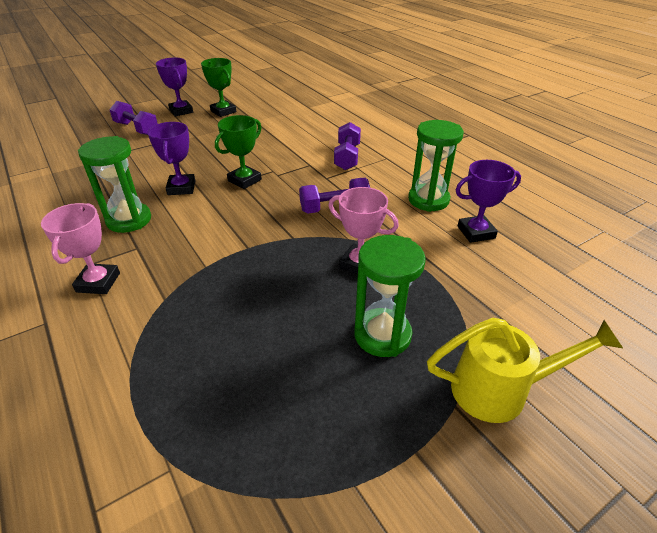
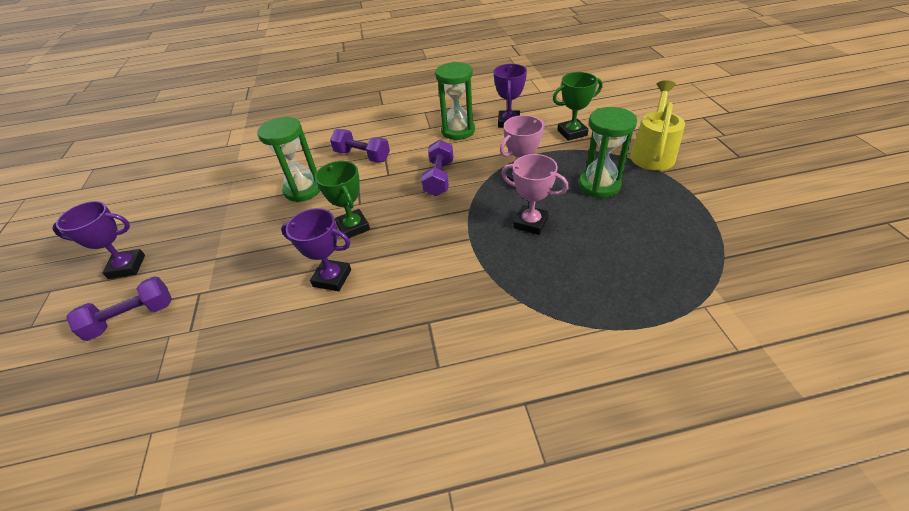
camera: 65 degrees left, 5 degrees up
(98, 282) = (475, 355): pink trophy -> pink trophy (530, 223)
(129, 220) = (370, 328): green hourglass -> green hourglass (303, 190)
(223, 111) = (174, 227): green trophy -> green trophy (572, 133)

